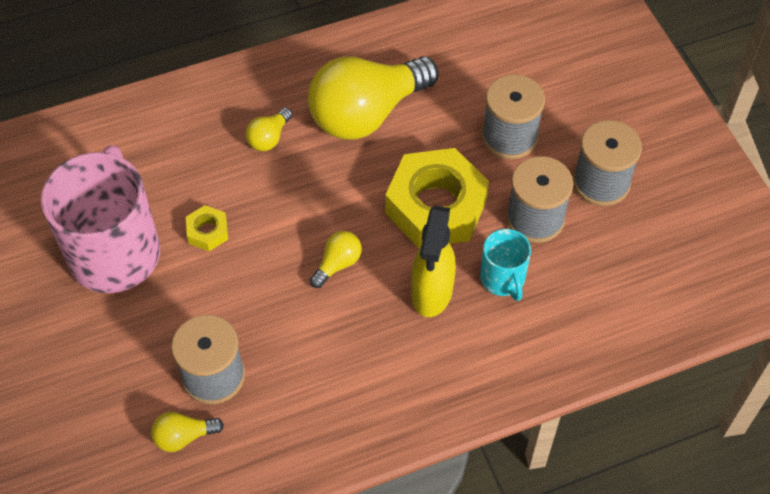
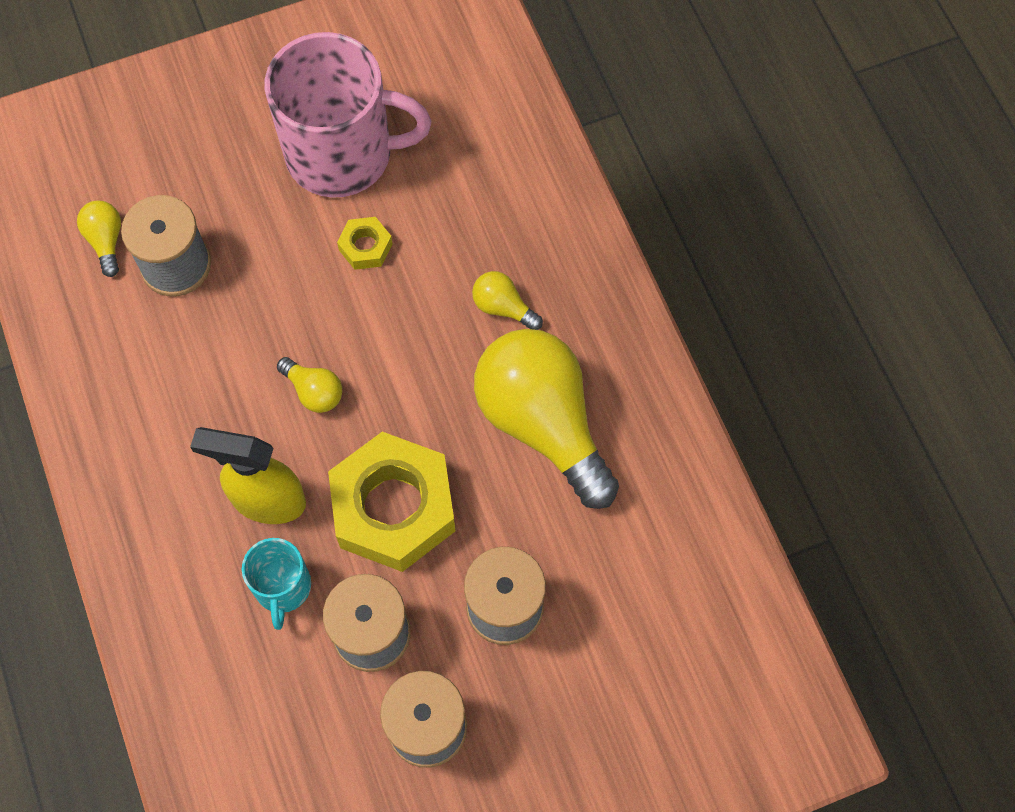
camera: 90 degrees right, 10 degrees up
(503, 278) = (282, 587): turquoise mug -> turquoise mug turned 75 degrees counterclockwise

